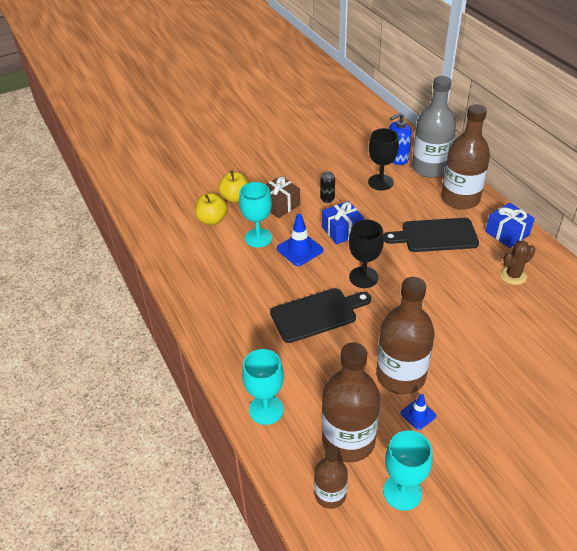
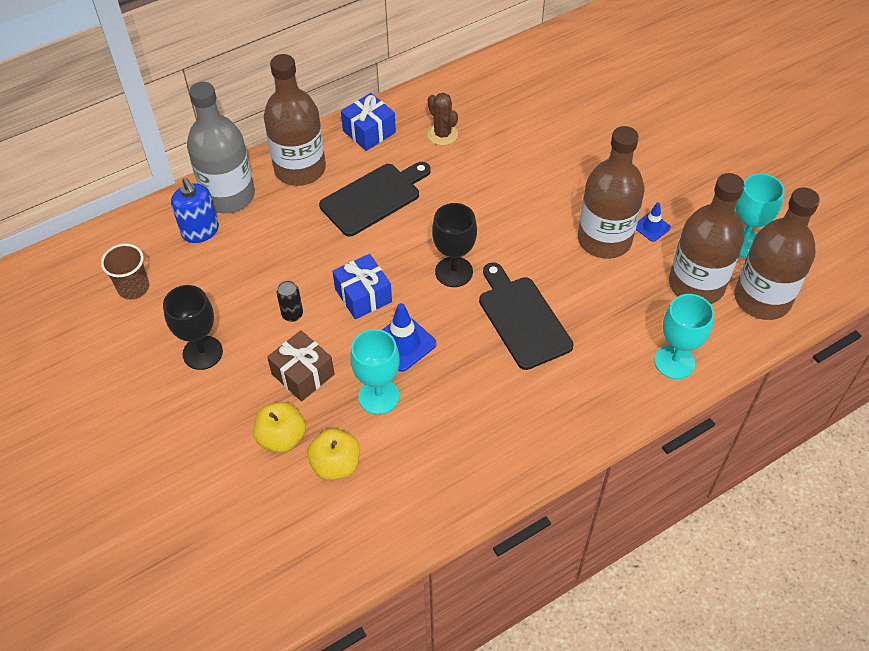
camera: 95 degrees left, 10 degrees up
(330, 494) = (762, 299): brown bottle -> brown bottle, size x1.80
(350, 137) = (133, 288): none -> brown cup
(380, 182) = (257, 251): black goblet -> black goblet (202, 353)
(435, 236) = (373, 198): black cutting board -> black cutting board turned 120 degrees counterclockwise

